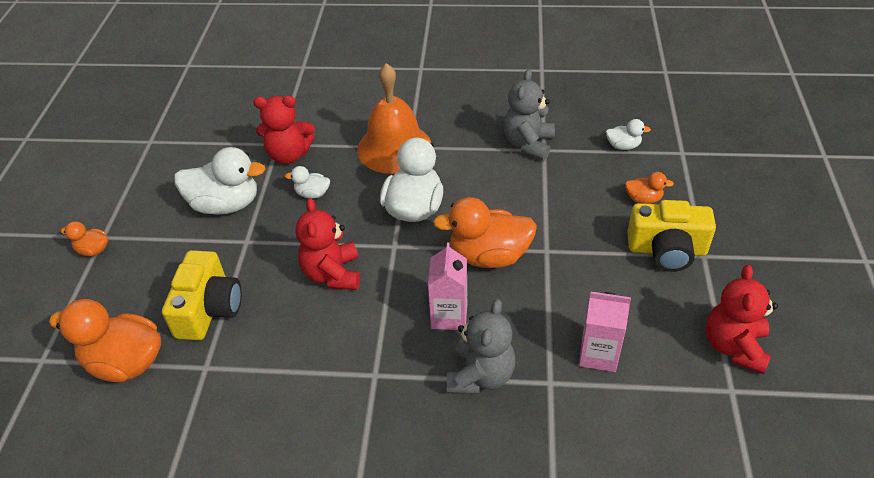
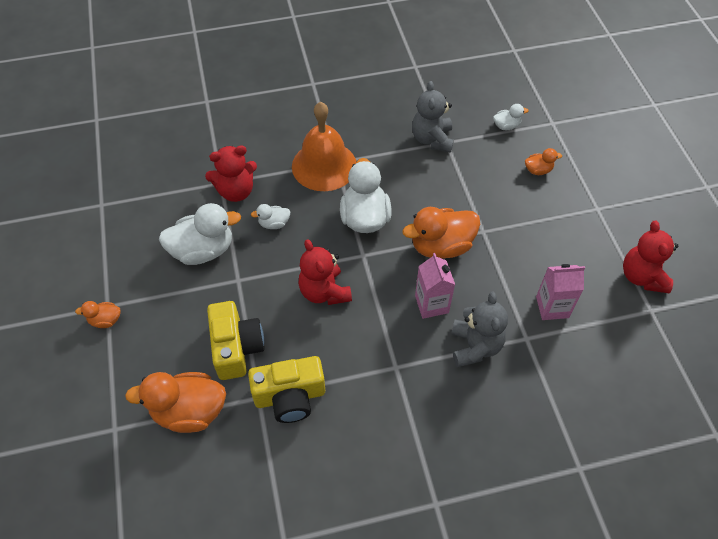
camera: 20 degrees left, 10 degrees up
(667, 250) = (570, 210): yellow camera -> yellow camera (290, 396)

